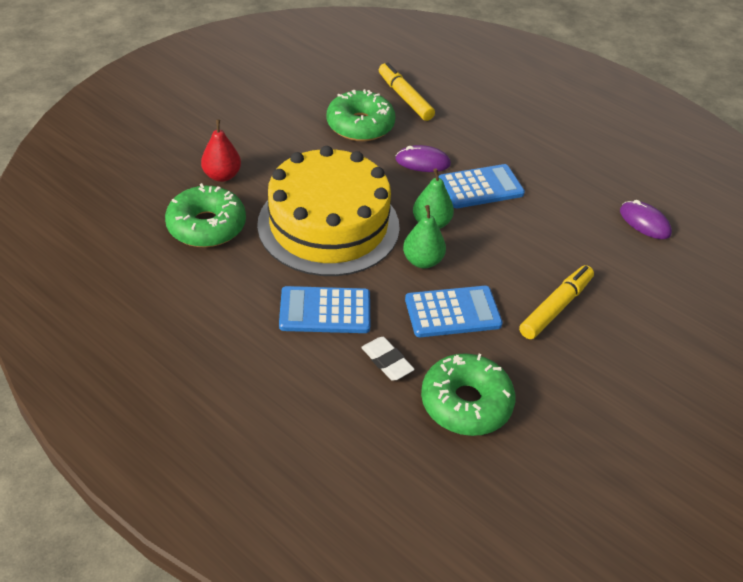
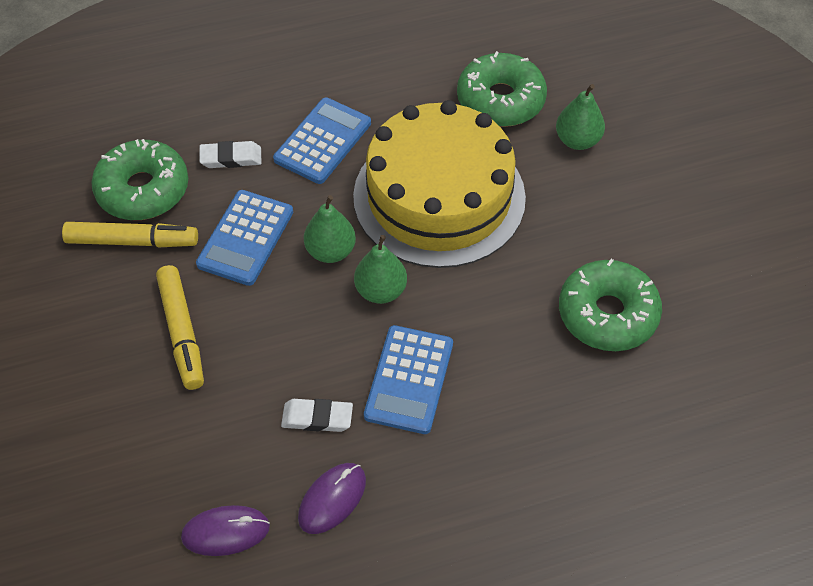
camera: 125 degrees right, 10 degrees up
(222, 176) = (577, 140): red pear -> green pear
(405, 98) = (647, 401): yellow marker -> yellow marker (131, 241)
(422, 162) = (494, 343): purple mouse -> purple mouse (332, 499)
(543, 215) = (317, 418): none -> white eraser

